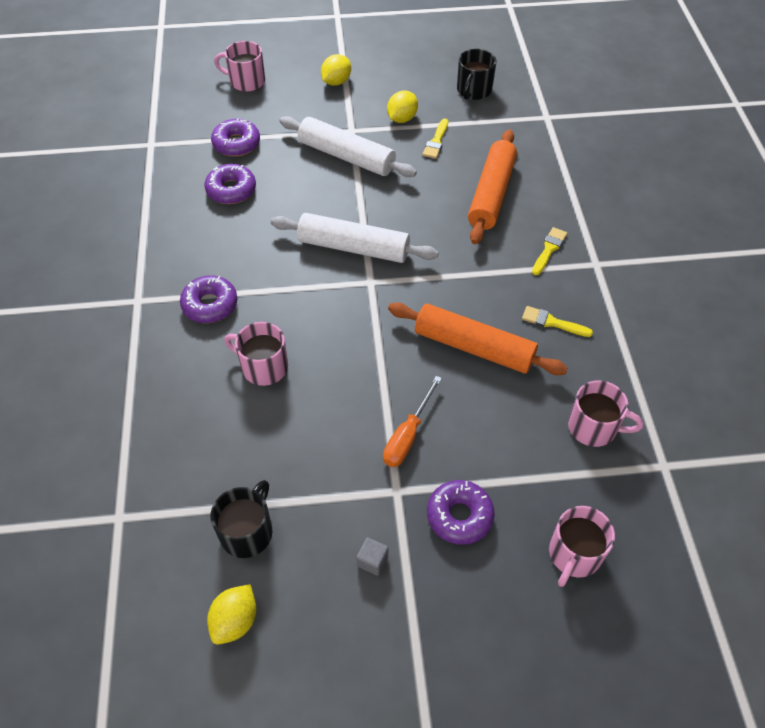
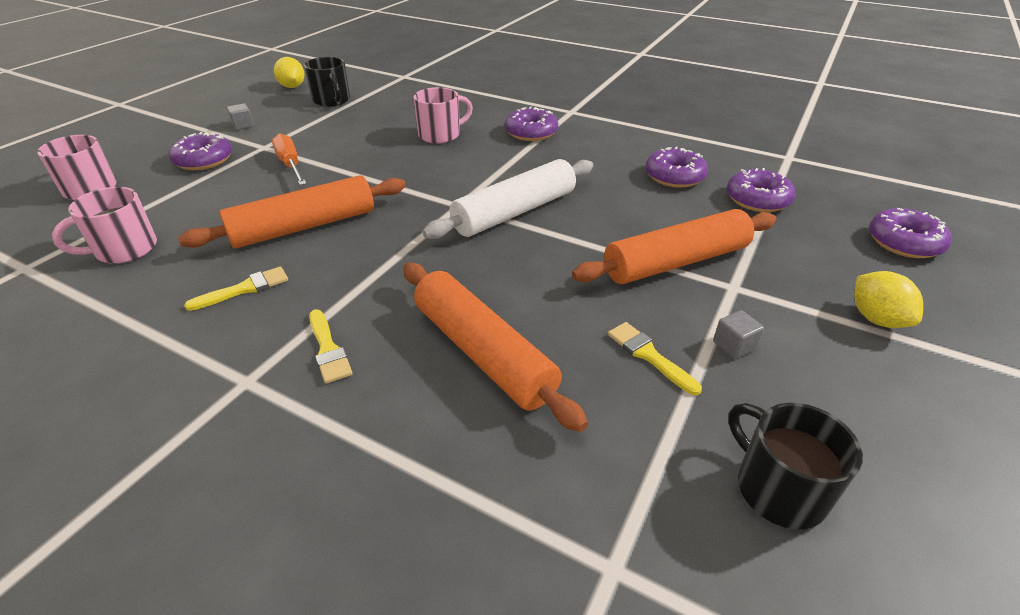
camera: 125 degrees right, 15 degrees down
(246, 81) = (904, 242): pink mug -> purple donut
(346, 156) = (676, 261): white rolling pin -> orange rolling pin
(402, 119) = (734, 345): yellow lemon -> grey cube

